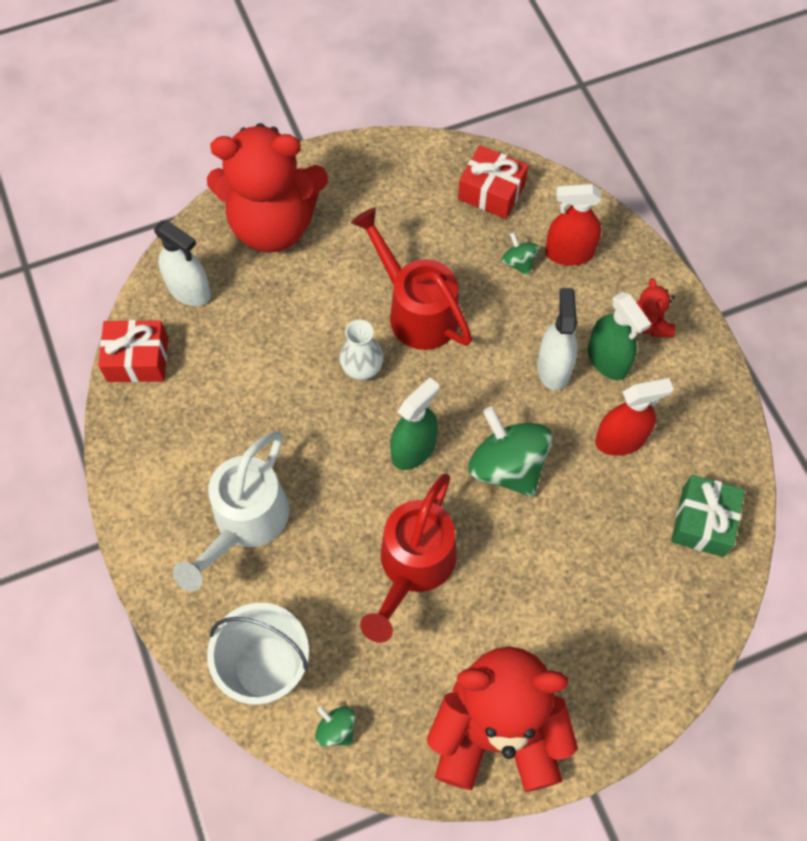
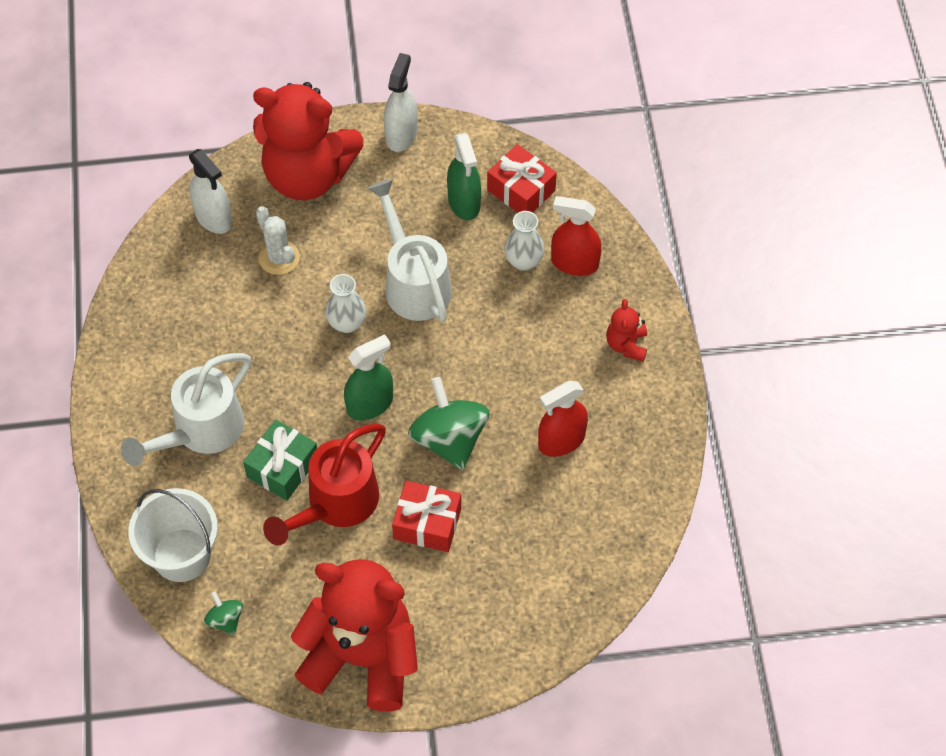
camera: 15 degrees right, 5 degrees down
(138, 359) = (149, 268): red gift -> red gift (427, 523)
(270, 316) = (279, 258): none -> white cactus
(416, 310) = (414, 283): red watering can -> white watering can
(518, 262) = (523, 261): green spinning top -> white vase
(553, 368) = (522, 363): white spray bottle -> white spray bottle (401, 134)
(607, 360) = (575, 368): green spray bottle -> green spray bottle (464, 202)
(620, 439) = (561, 441): red spray bottle -> red spray bottle turned 150 degrees clockwise
(703, 522) = (610, 530): green gift -> green gift (283, 467)

